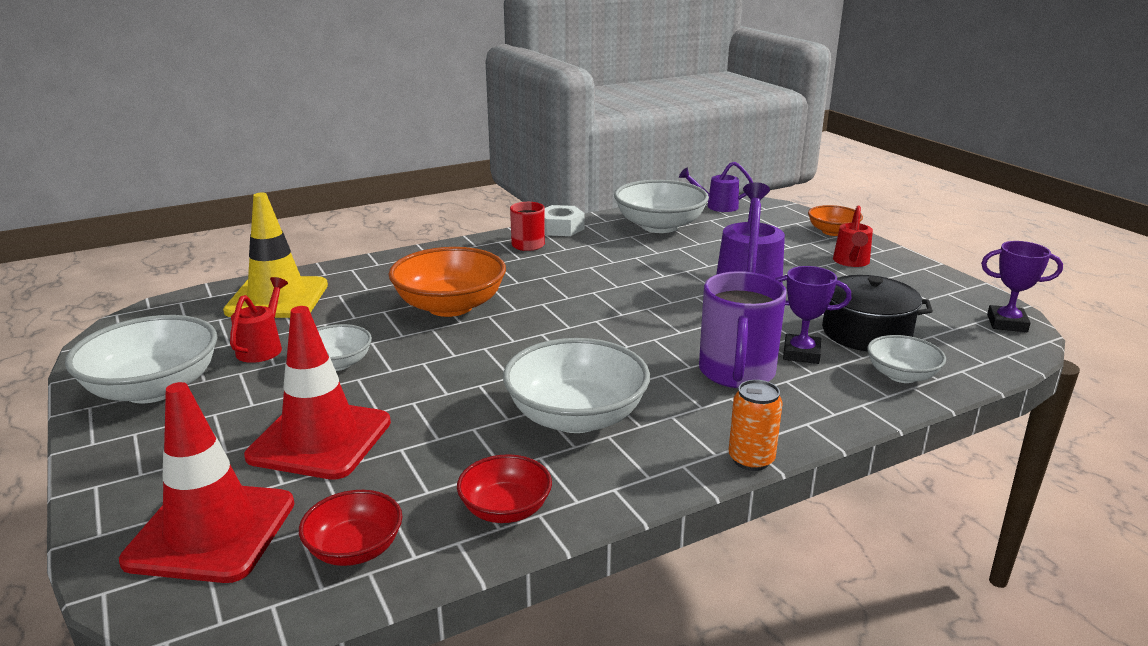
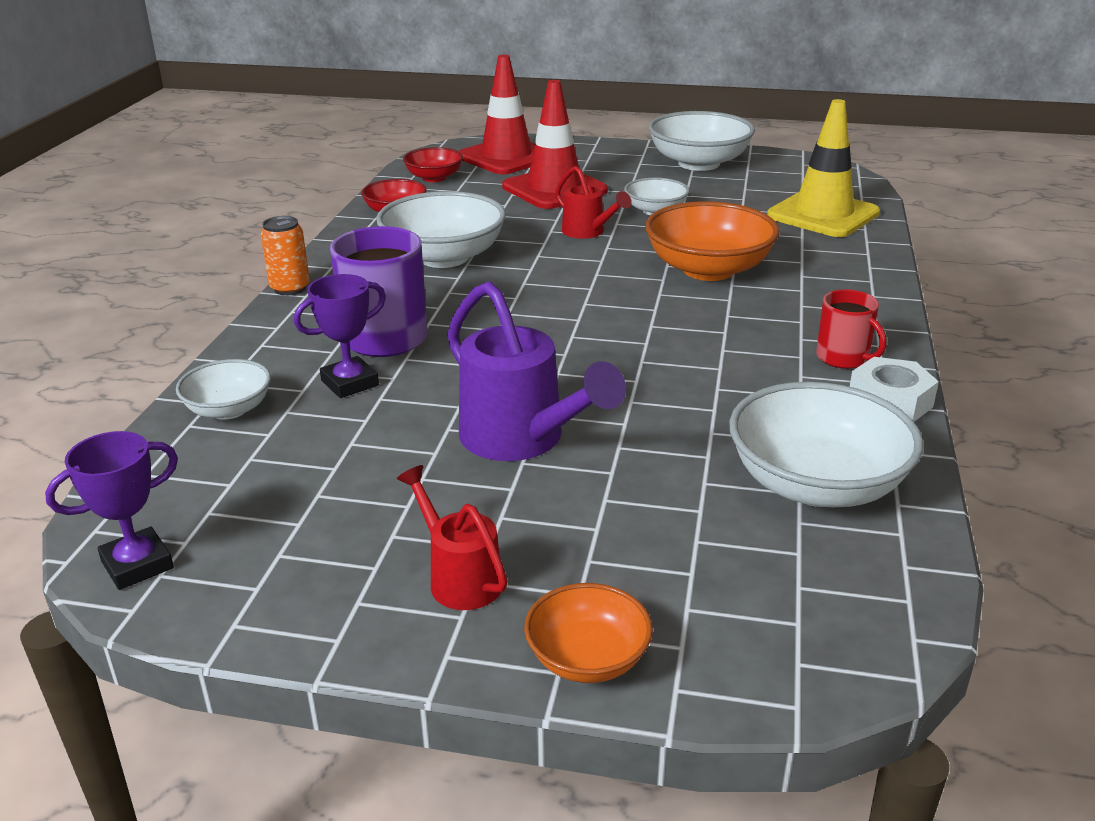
camera: 130 degrees right, 5 degrees up
(262, 347) = (722, 196): red watering can -> red watering can (588, 232)
(717, 206) = (866, 603): purple watering can -> none
(866, 333) = (310, 444): black pot -> none

